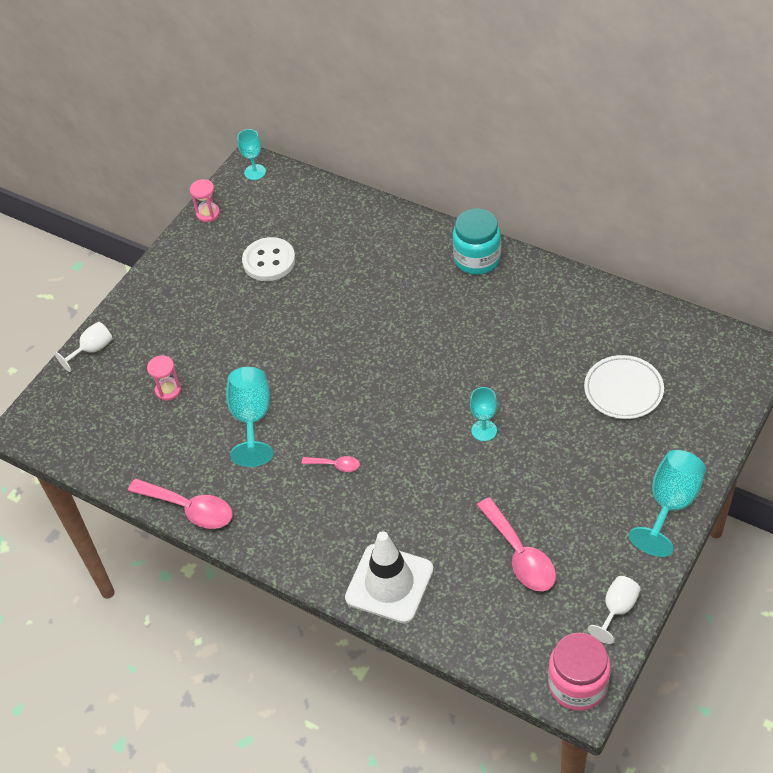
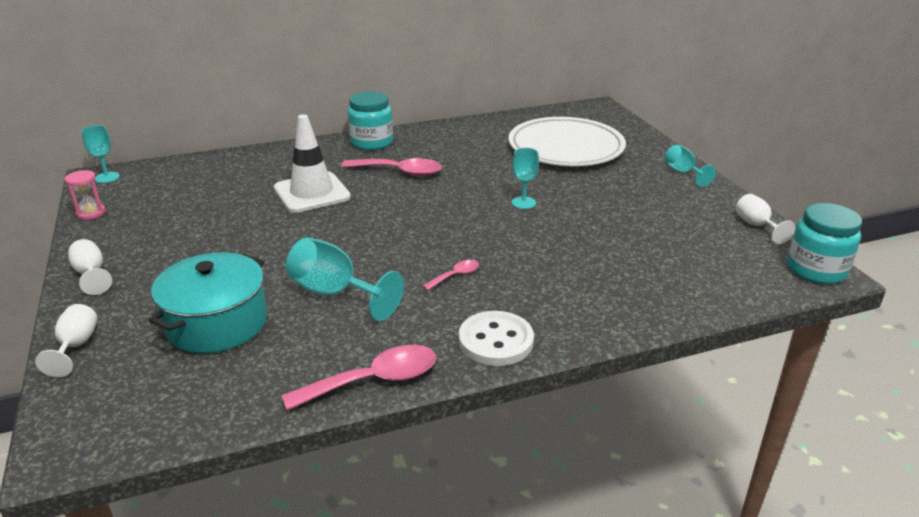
camera: 55 degrees left, 20 degrees down
(152, 286) = (91, 274): none -> white goblet
(168, 390) = (217, 323): pink hourglass -> turquoise pot
(269, 261) = (199, 210): white button -> white button (496, 341)
(389, 583) = (618, 307): white traffic cone -> white traffic cone (312, 193)
(520, 555) = (660, 239): pink spoon -> pink spoon (399, 172)
(577, 685) = (816, 270): pink jar -> turquoise jar
(623, 390) = (565, 148): white plate -> white plate, size x1.74
(670, 504) = (683, 172): turquoise goblet -> turquoise goblet, size x0.61

